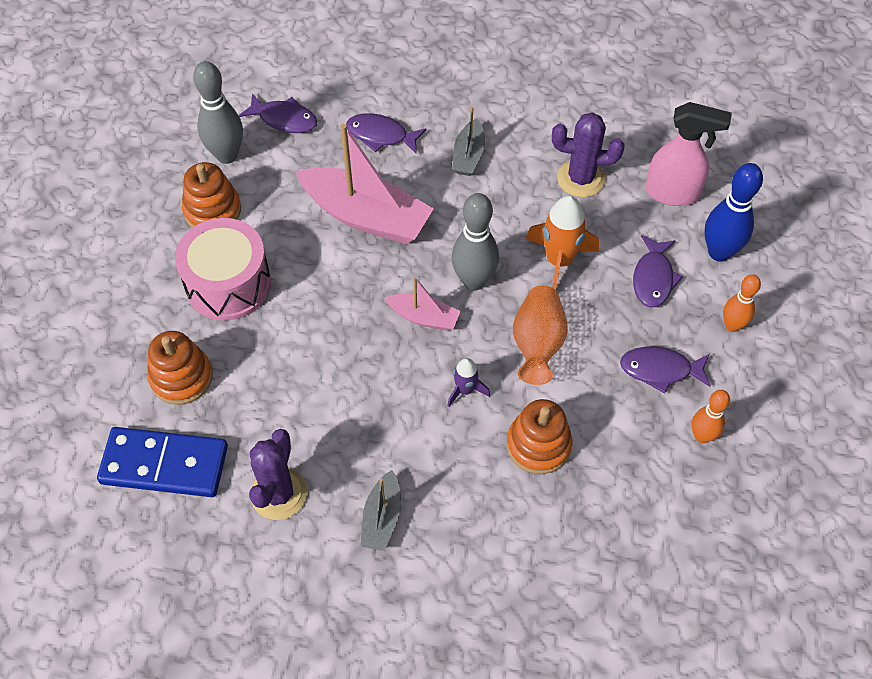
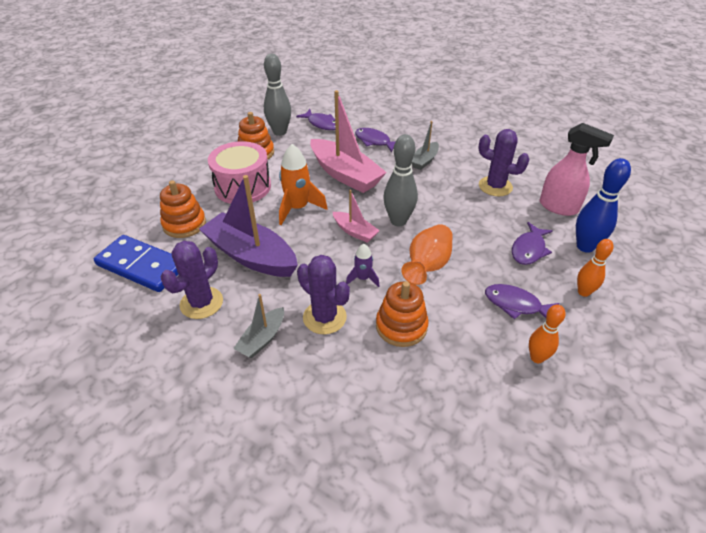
camera: 20 degrees right, 15 degrees down
(304, 401) = (251, 256): none -> purple boat
(443, 463) = (324, 317): none -> purple cactus
(559, 261) = (462, 224): orange rocket -> orange rocket (298, 208)

